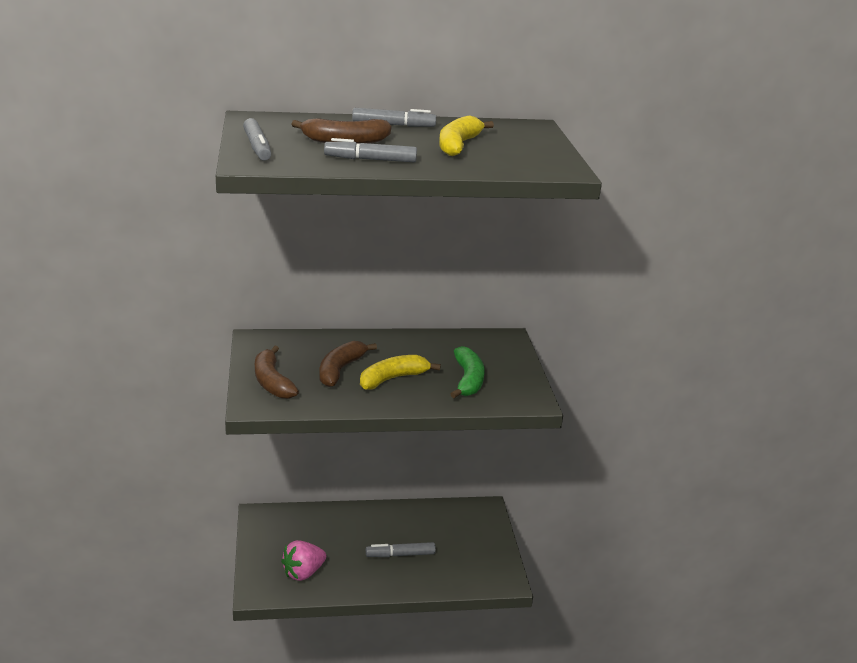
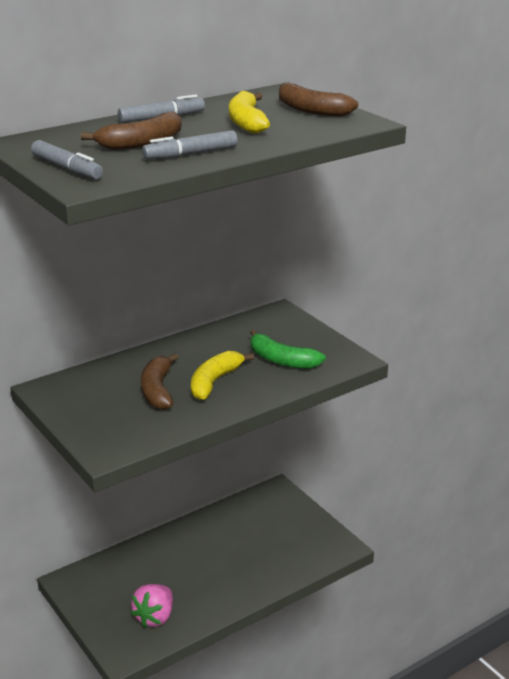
camera: 25 degrees left, 0 degrees up
(272, 382) = (103, 424): brown banana -> brown banana (311, 110)
(400, 554) = (233, 562): grey marker -> none
(468, 380) = (282, 360): green banana -> green banana turned 150 degrees clockwise

